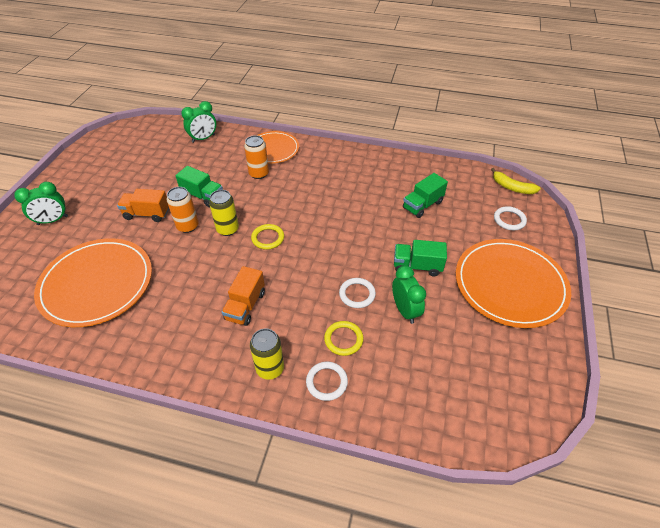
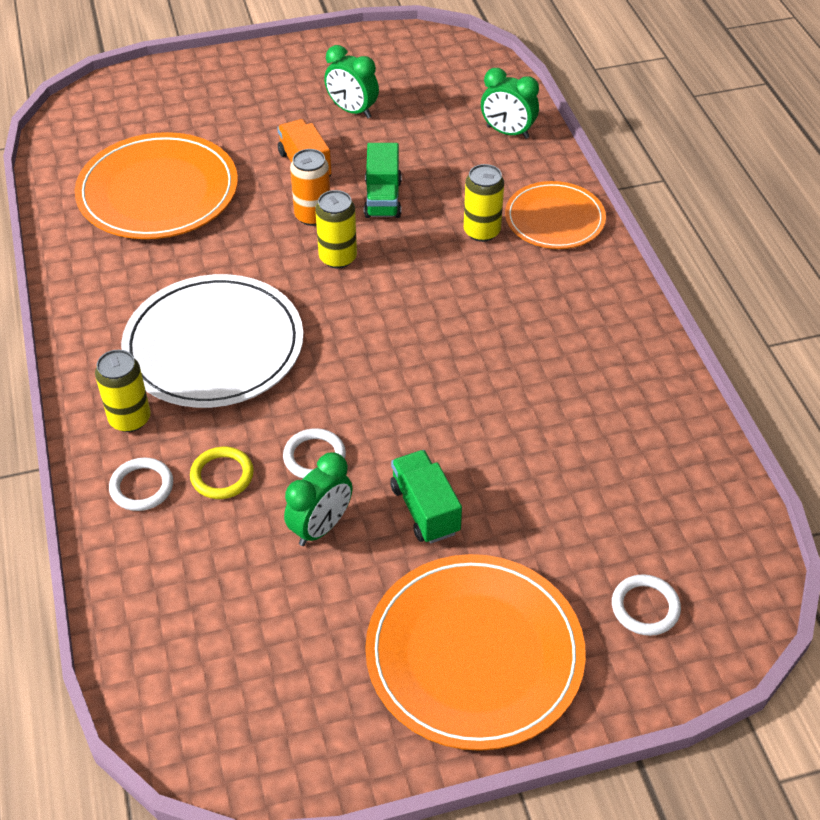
camera: 60 degrees right, 0 degrees up
(53, 220) = (229, 93): green clock -> green clock (352, 110)
(245, 306) = (214, 346): orange truck -> white plate
(259, 173) = (482, 231): orange can -> yellow can
(268, 238) = (352, 308): yellow ring -> none
(422, 205) = (579, 465): green truck -> none
(512, 187) = (748, 586): yellow banana -> none

